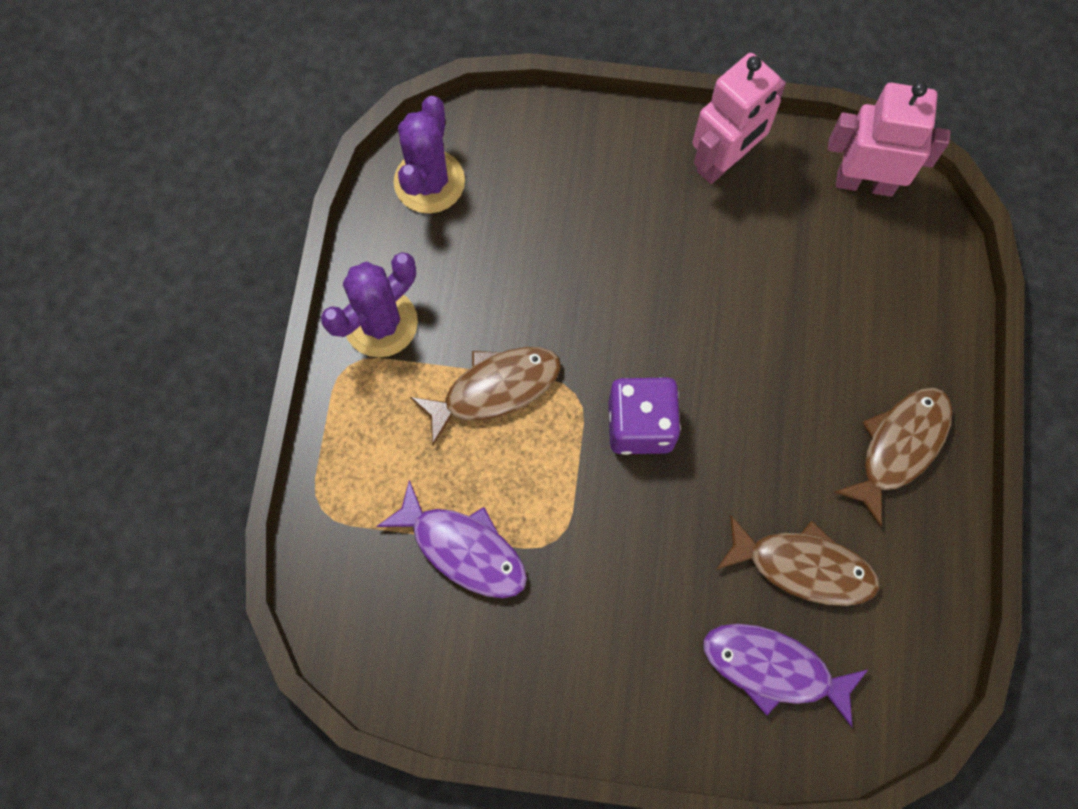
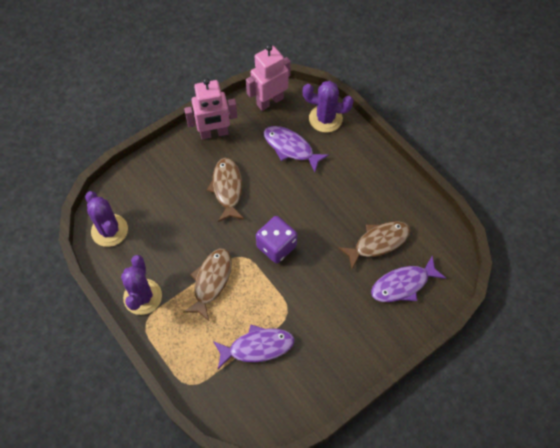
camera: 45 degrees left, 10 degrees down
(723, 161) = (214, 133): pink robot -> pink robot turned 75 degrees clockwise
(820, 289) = (291, 148): none -> purple fish
(899, 447) = (368, 176): brown fish -> brown fish (227, 188)
(927, 289) = (325, 119): none -> purple cactus

